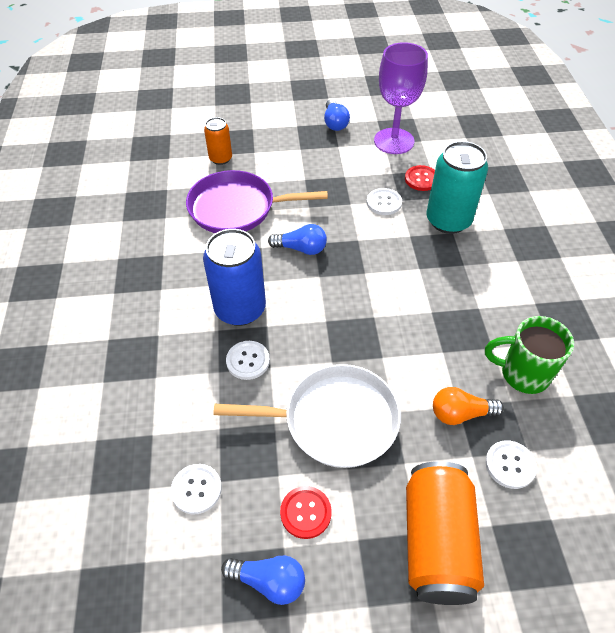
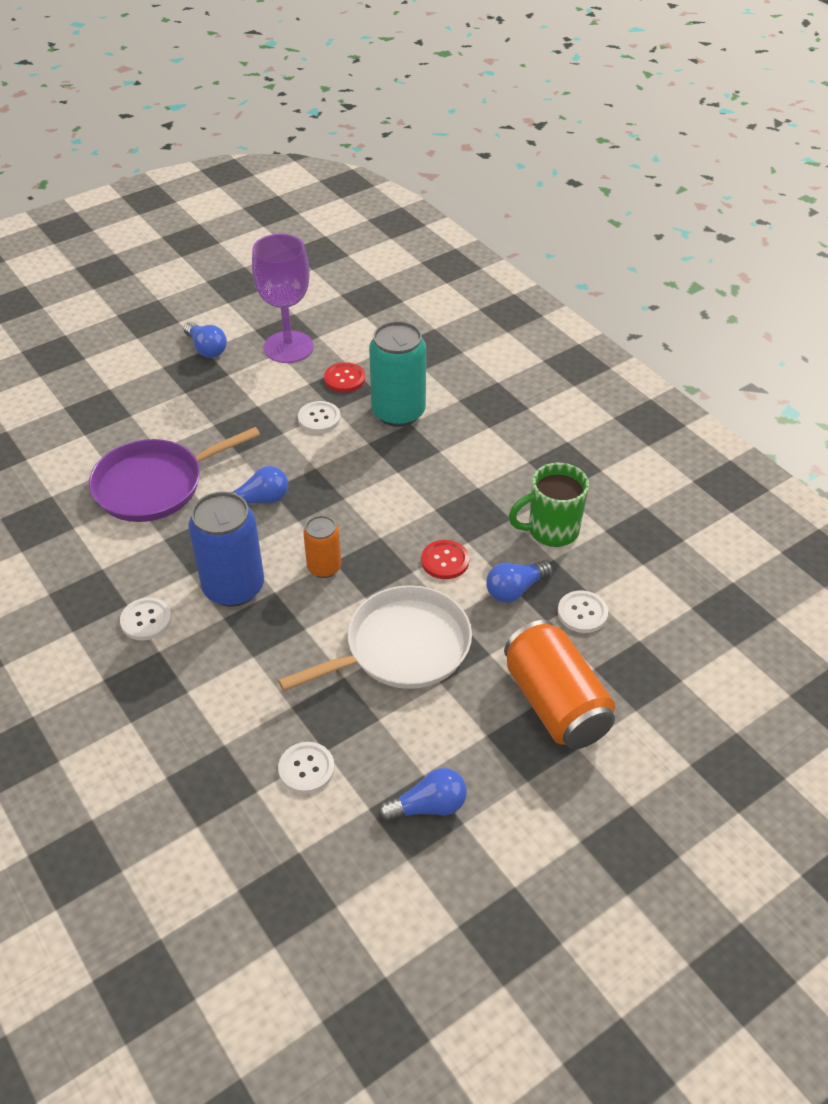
camera: 30 degrees left, 5 degrees down
(220, 158) = (94, 437): orange can -> orange can (324, 567)
(248, 361) = (277, 633): white button -> white button (146, 620)
(305, 512) = (425, 737): red button -> red button (445, 561)
(460, 413) = (515, 589): orange light bulb -> blue light bulb

